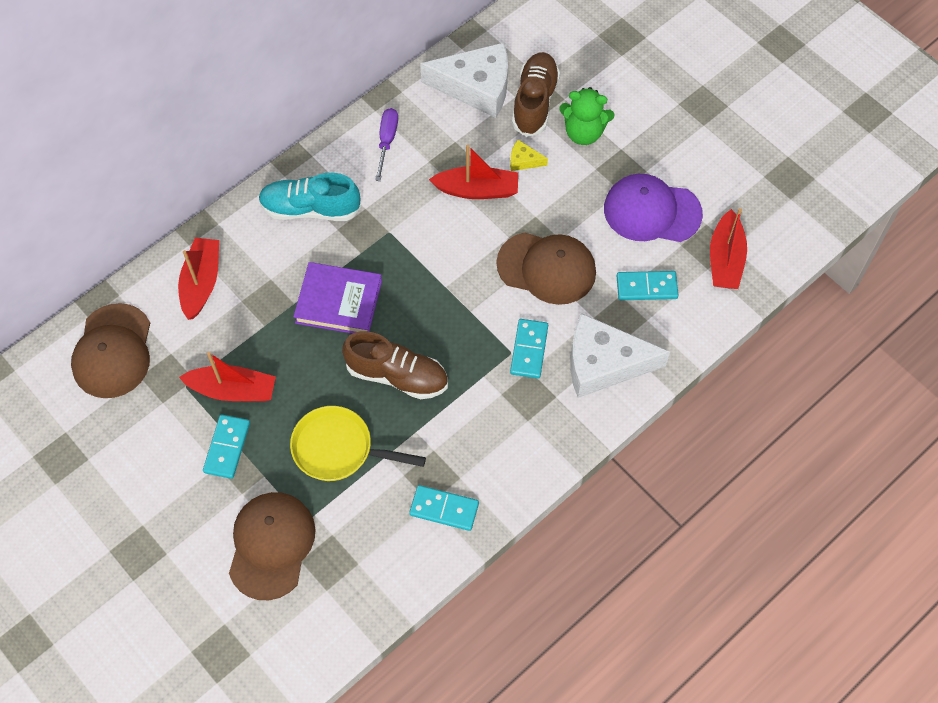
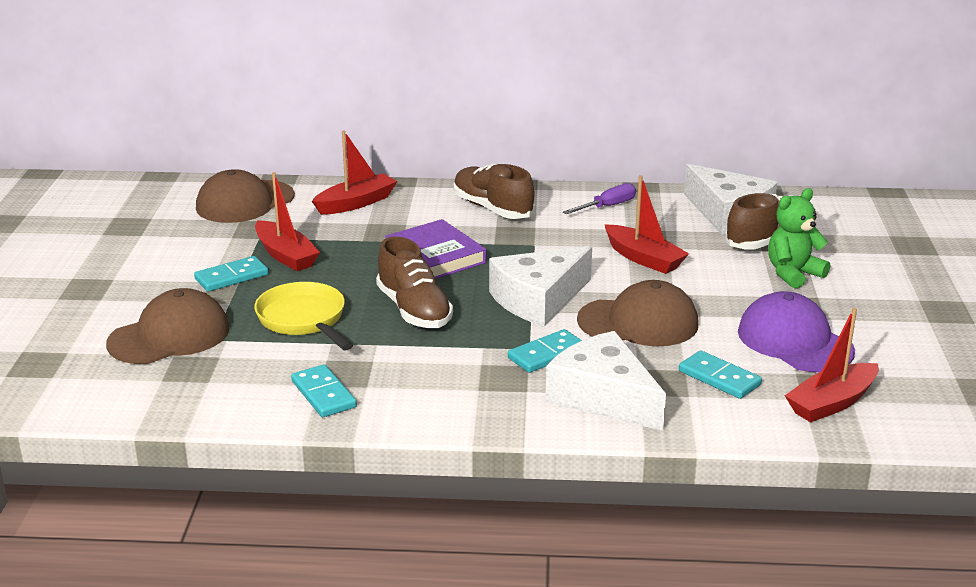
camera: 45 degrees right, 35 degrees down
(310, 209) = (492, 209): turquoise shoe -> brown shoe
(461, 295) = (539, 299): none -> white cheese
(523, 161) = (711, 263): yellow cheese -> none
(546, 268) = (638, 322): brown cap -> brown cap turned 60 degrees counterclockwise
(583, 132) = (793, 274): green teddy bear -> green teddy bear turned 90 degrees clockwise

